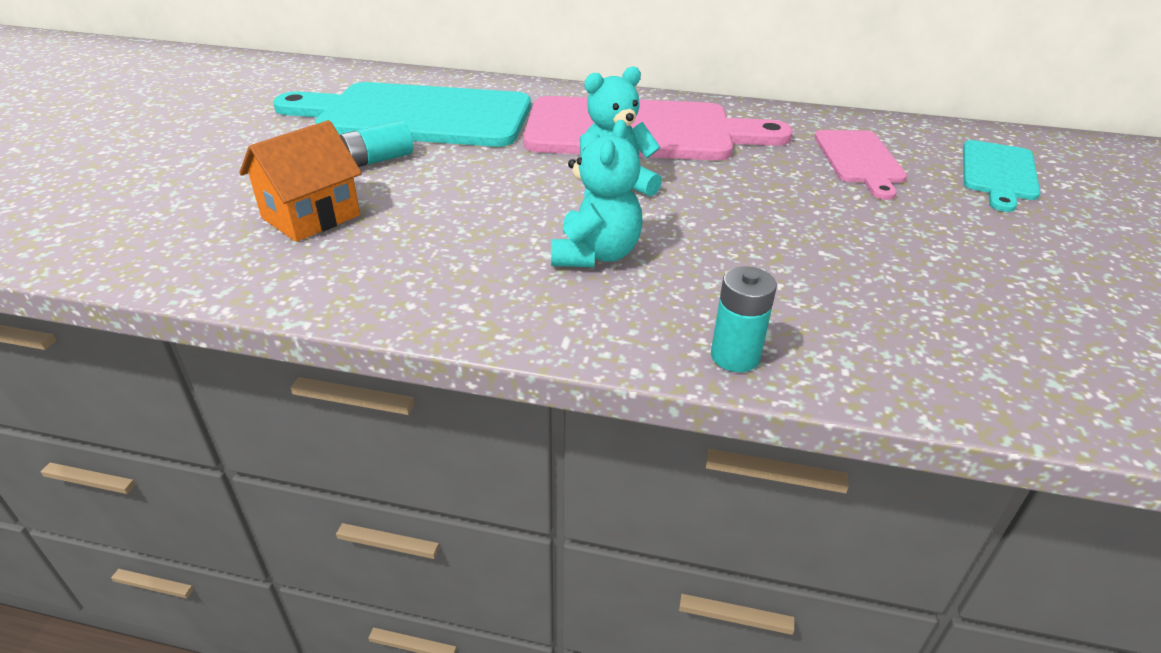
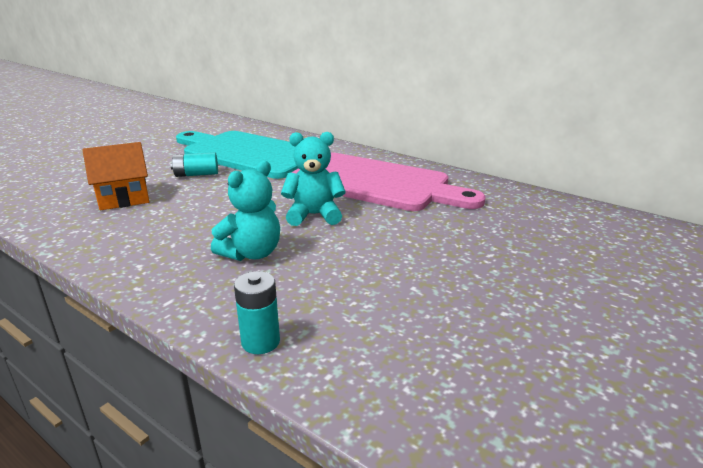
camera: 25 degrees right, 10 degrees down
(859, 160) = (523, 230): pink cutting board -> none
(999, 173) = (643, 262): turquoise cutting board -> none

